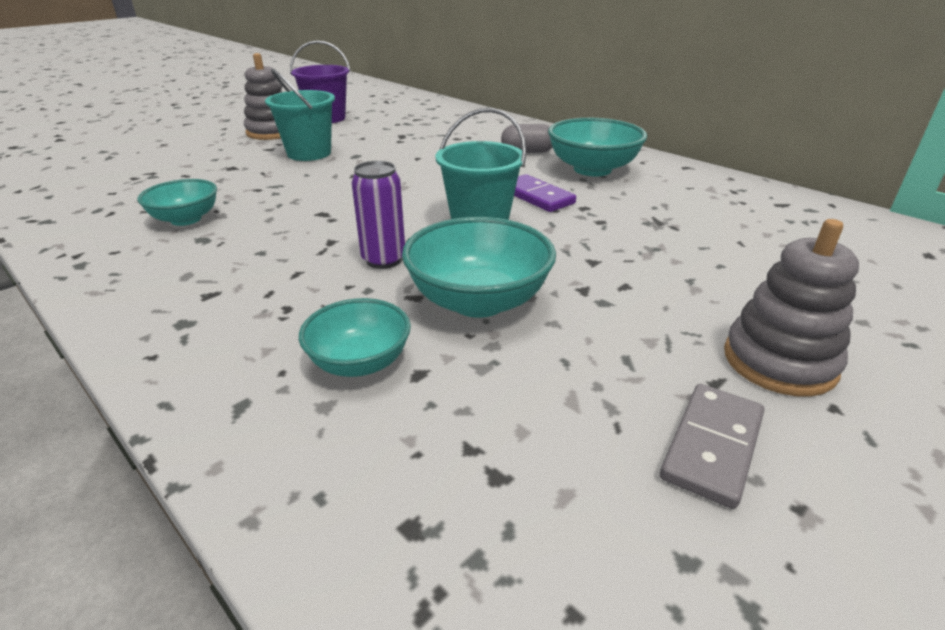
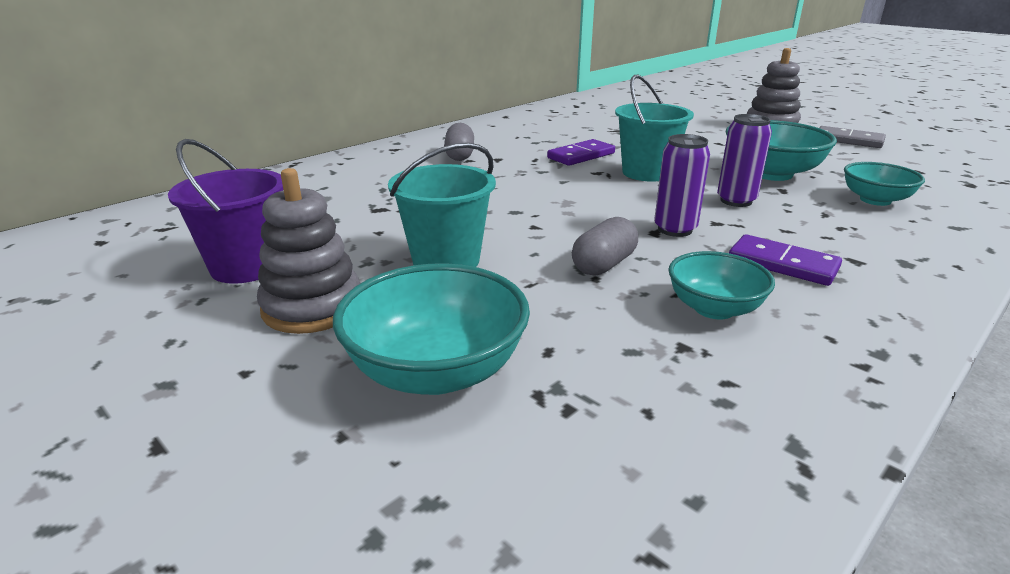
camera: 90 degrees left, 5 degrees down
(228, 256) = (782, 264): none -> purple domino
(275, 192) = (604, 264): none -> grey capsule
(323, 221) = (675, 229): none -> purple can
(592, 169) = (512, 138): turquoise bowl -> turquoise bowl (436, 371)

